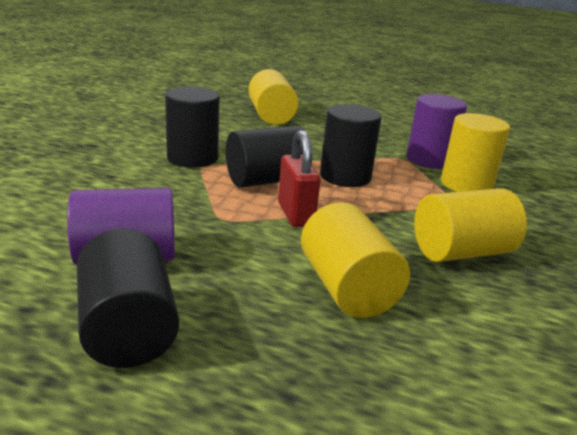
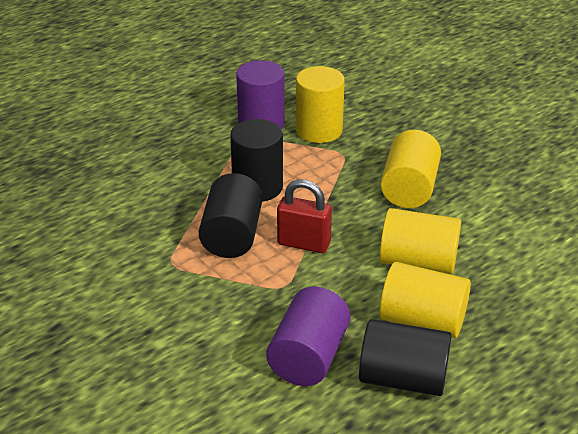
camera: 55 degrees left, 10 degrees up
(192, 158) = (147, 264): black cylinder -> none
(271, 116) = (79, 172): yellow cylinder -> yellow cylinder (422, 320)

